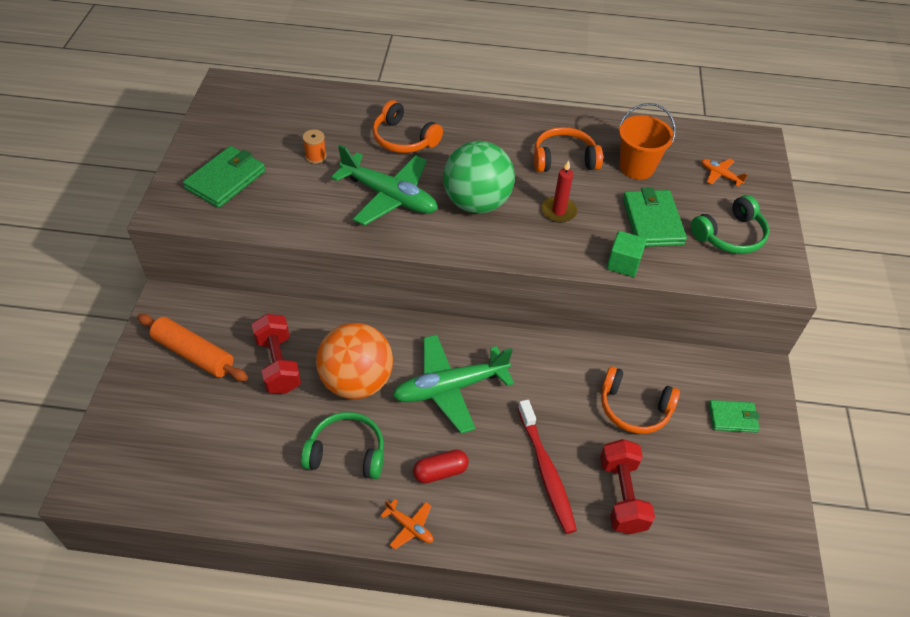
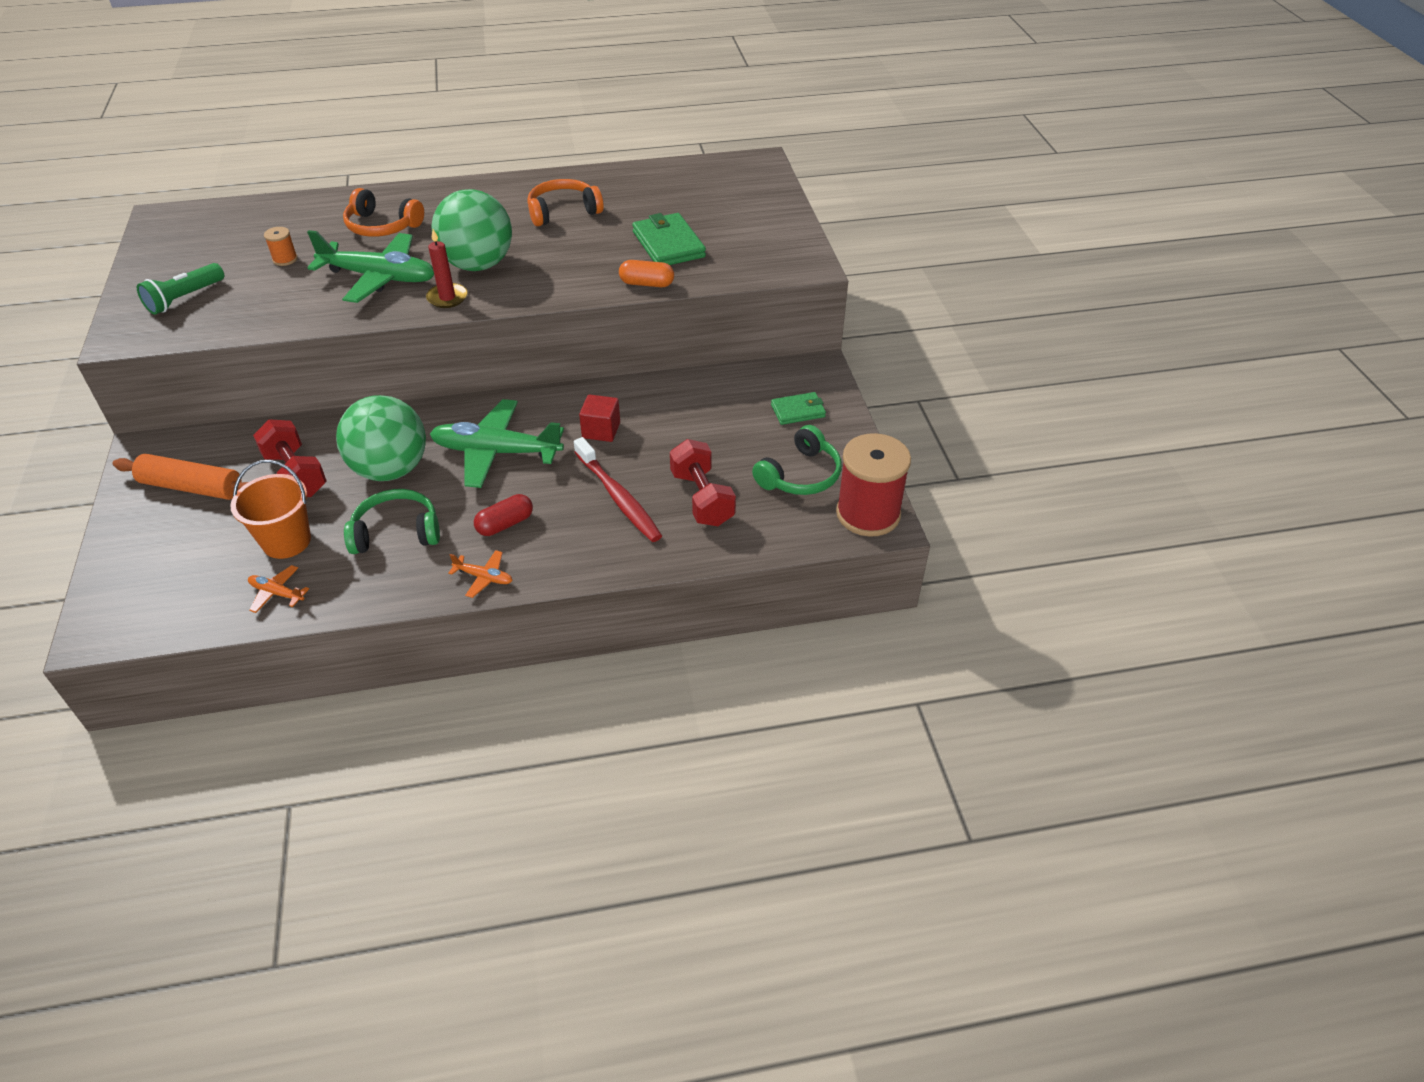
camera: 15 degrees left, 5 degrees down
(226, 180) = (184, 299): green wallet -> green flashlight
(357, 381) = (391, 469): orange ball -> green ball
(449, 388) = (496, 452): green plane -> green plane turned 45 degrees clockwise
(546, 389) = (601, 430): none -> red cube
(558, 211) = (568, 255): red candle -> red candle (447, 298)
(623, 263) = (647, 284): green cube -> orange capsule
(634, 408) = (696, 425): orange headphones -> none
(636, 167) = (641, 204): orange bucket -> orange bucket (286, 541)
(720, 175) = (728, 195): orange plane -> orange plane (277, 593)
(730, 235) = (750, 240): green headphones -> green headphones (800, 475)
(776, 562) = (868, 514): none -> red spool

